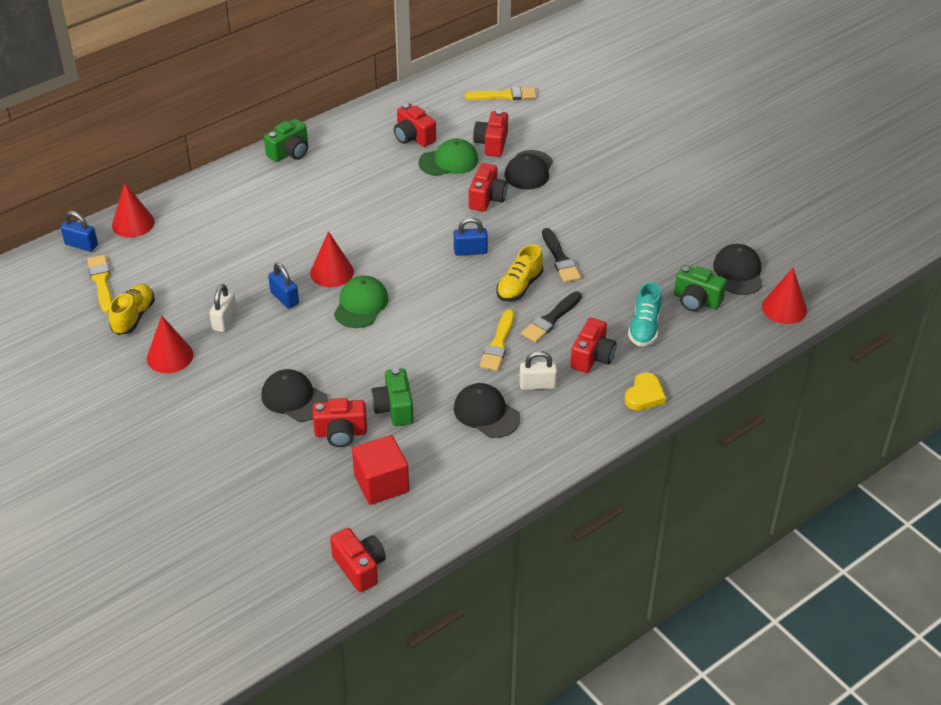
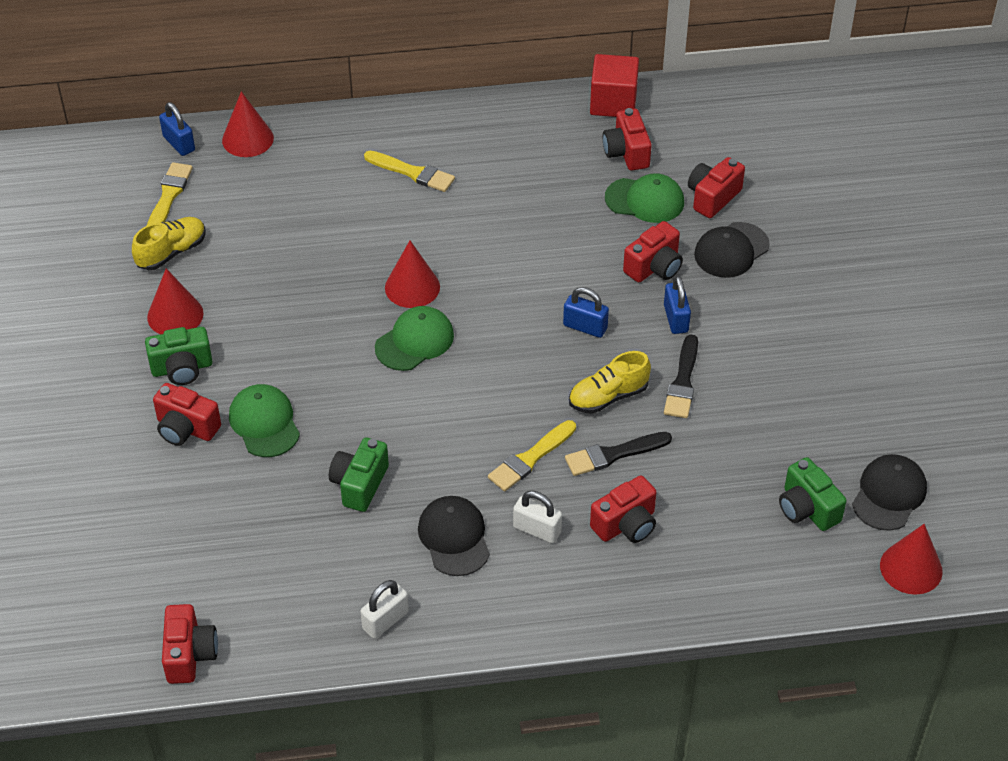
camera: 30 degrees right, 5 degrees up
(224, 320) = (259, 297): white padlock -> white padlock (385, 620)
(284, 298) = (339, 297): blue padlock -> blue padlock (676, 318)
(290, 152) = (473, 117): green camera -> green camera (182, 368)
(294, 398) = (264, 423): black cap -> green cap
(341, 433) = (282, 487): red camera -> red camera (186, 428)
(381, 483) = (281, 568): red cube -> red cube (613, 102)
(504, 95) = (775, 139): yellow brush -> yellow brush (412, 172)
(644, 328) = (716, 515): turquoise shoe -> none
(644, 395) = (651, 601): yellow heart -> none

